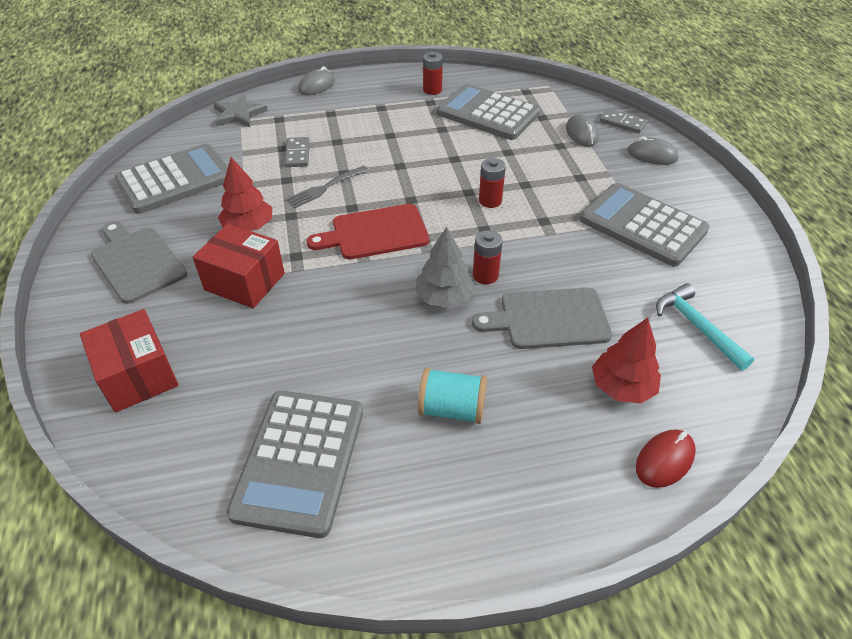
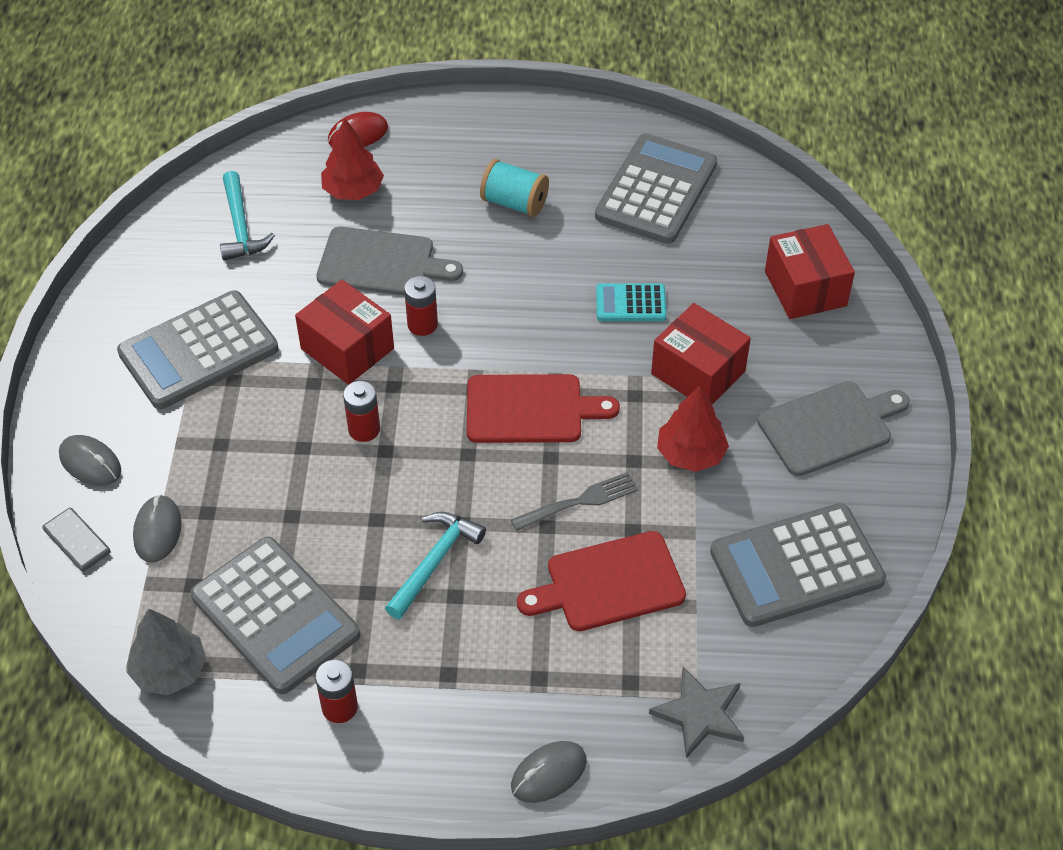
camera: 165 degrees left, 5 degrees up
(137, 262) = (829, 427): grey cutting board -> grey cutting board turned 90 degrees counterclockwise
(298, 154) = (609, 583): grey domino -> red cutting board
(310, 327) = (631, 303): none -> turquoise calculator
(409, 146) = (434, 562): none -> turquoise hammer
(444, 297) = (479, 308): grey tree -> grey tree (170, 670)
(534, 247) = (347, 349): none -> red box
(642, 225) = (198, 351): grey calculator -> grey calculator turned 90 degrees clockwise

